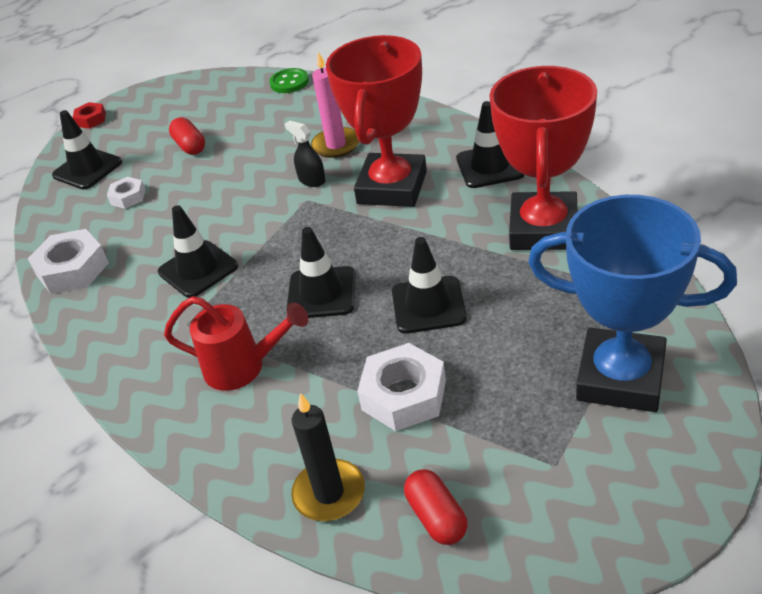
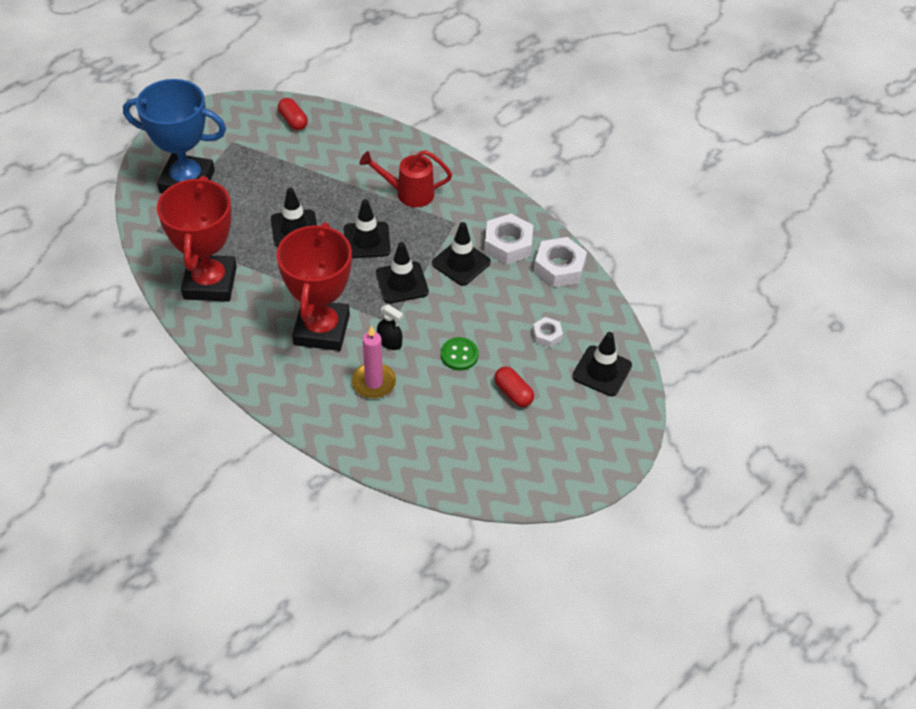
camera: 165 degrees right, 10 degrees up
(91, 119) = (634, 441): red nut -> none
(289, 82) = (435, 481): green button -> green button (459, 355)
(329, 493) = (347, 131): black candle -> none
(404, 395) = (310, 175): white nut -> white nut (508, 244)
(490, 166) = (241, 346): black traffic cone -> black traffic cone (402, 283)

